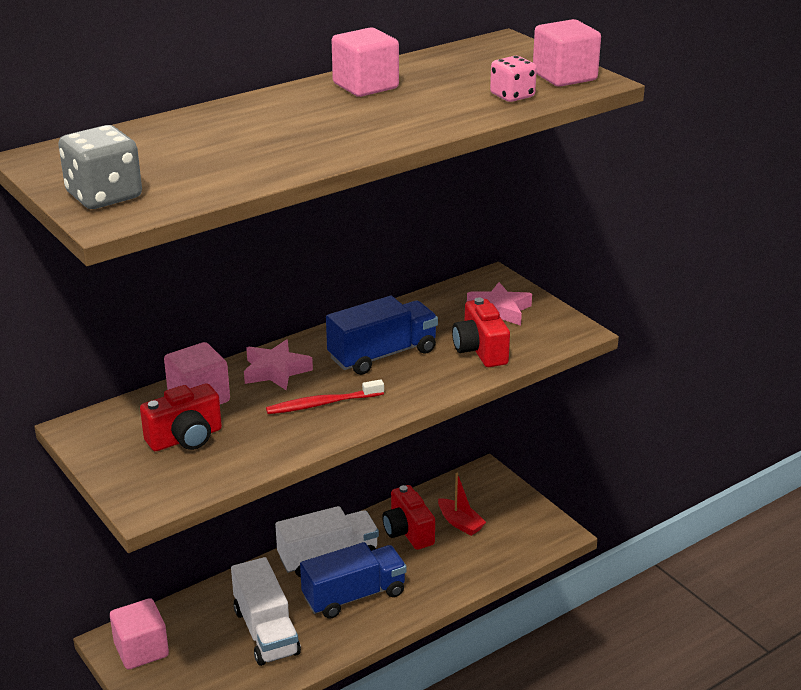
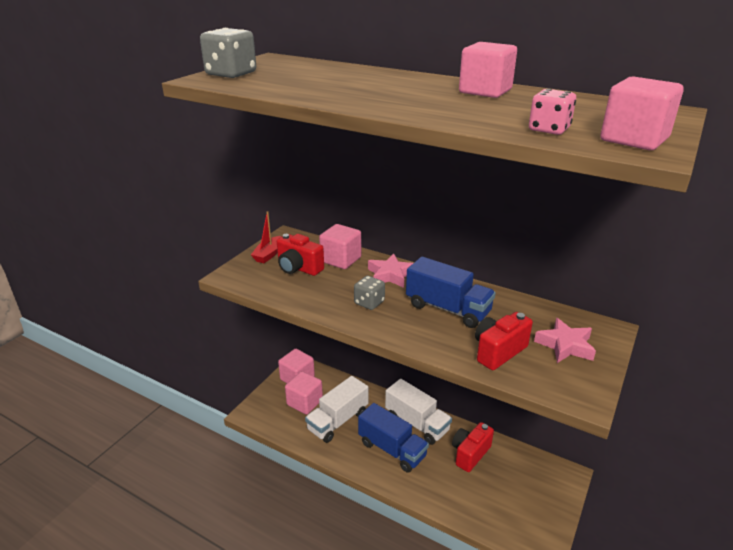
camera: 65 degrees right, 0 degrees up
(201, 656) = (304, 402): none -> pink cube
(322, 404) = (369, 302): red toothbrush -> grey dice
(460, 523) = (502, 480): red boat -> red boat (268, 255)

